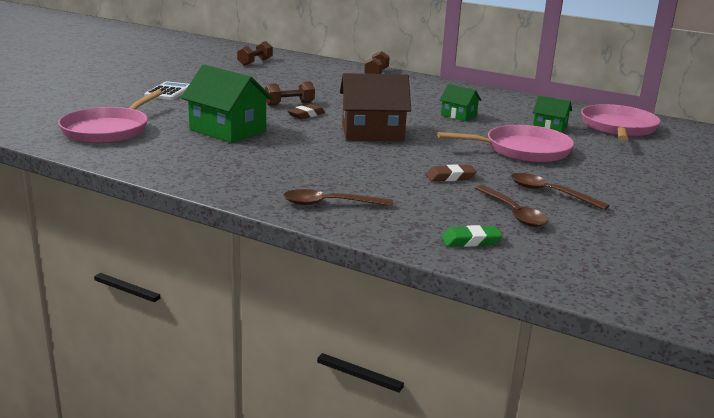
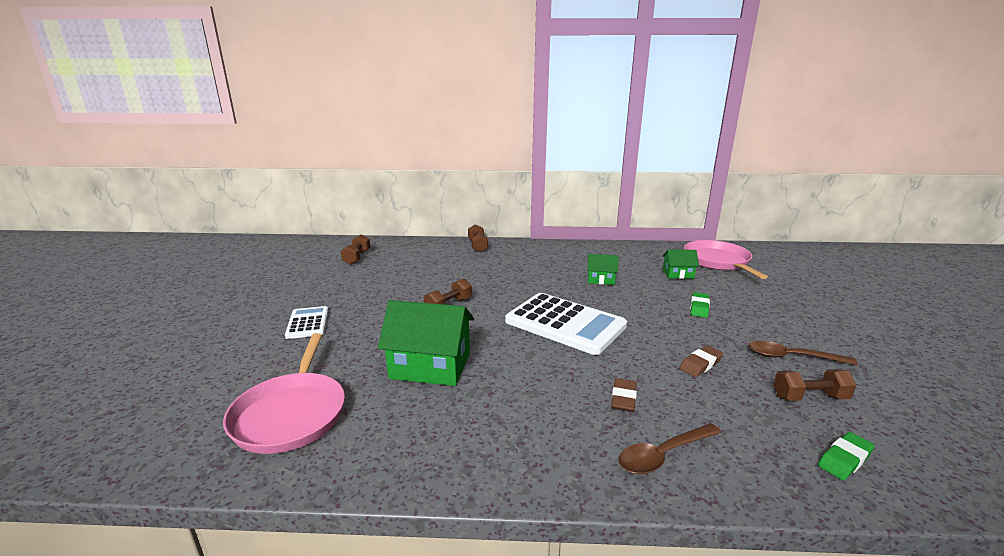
camera: 25 degrees left, 0 degrees up
(306, 115) = (481, 317): brown eraser -> brown eraser (623, 398)
(372, 133) = (565, 324): brown house -> white calculator
(513, 213) = (809, 397): brown spoon -> brown dumbbell
(523, 150) = (699, 308): pink pan -> green eraser

